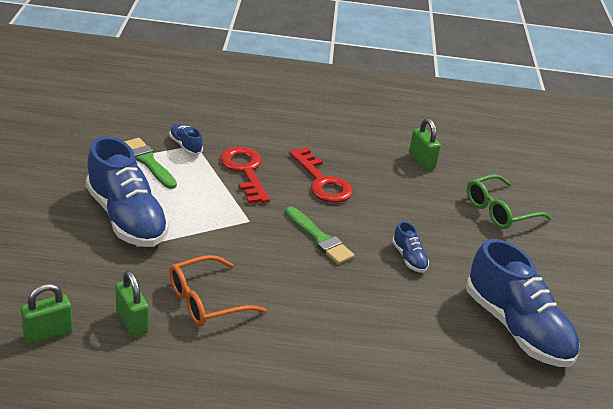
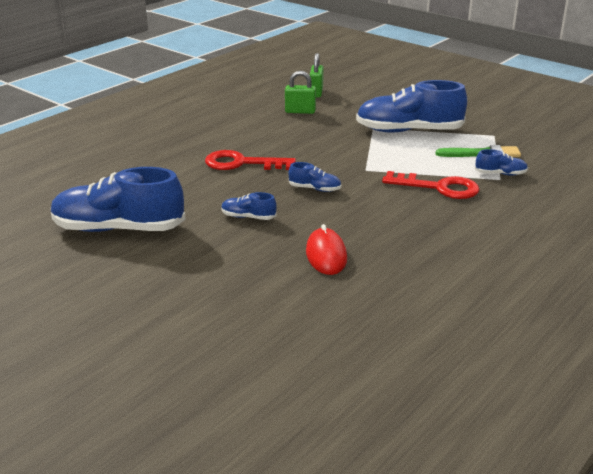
camera: 130 degrees right, 5 degrees down
(206, 301) = (293, 133): orange glasses -> none
(319, 238) = (315, 189): green brush -> blue shoe
(322, 181) = (393, 218): red key -> red key (242, 163)
(412, 198) = (326, 255): none -> red mouse
(422, 161) = (386, 291): green padlock -> none
(499, 211) = (254, 299): green glasses -> none

